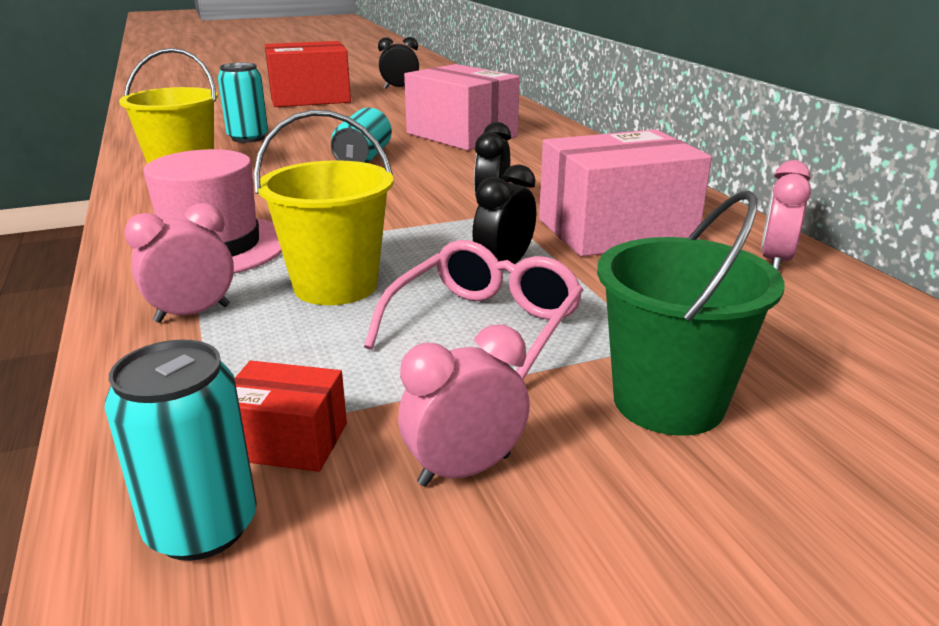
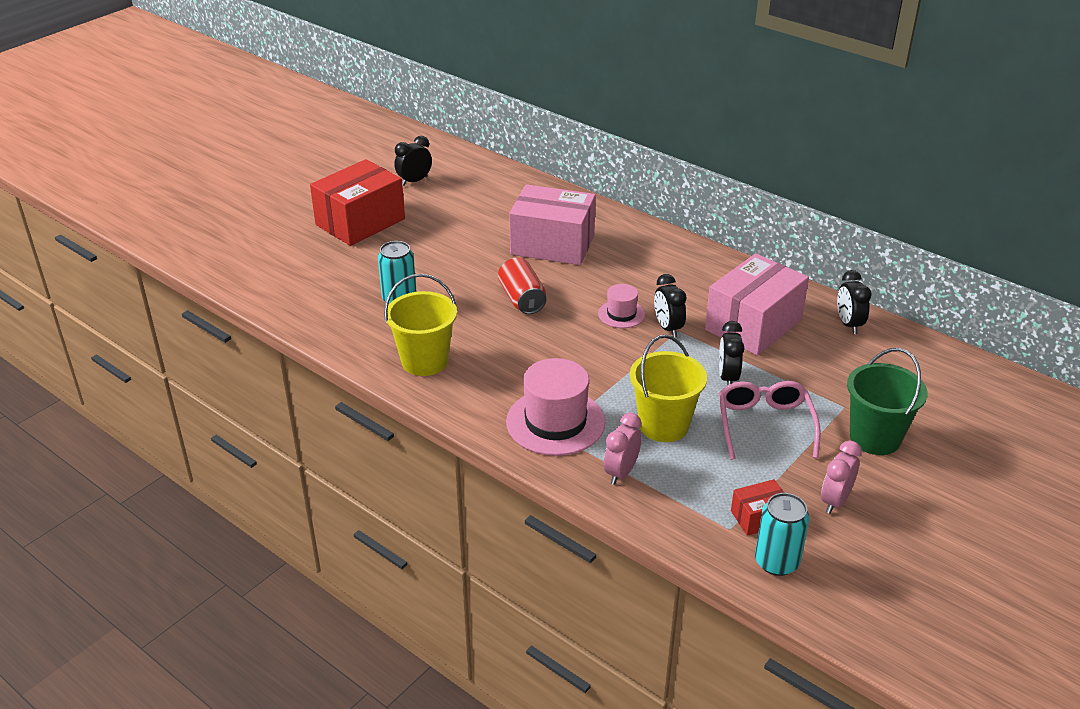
camera: 30 degrees left, 10 degrees up
(363, 159) = (522, 299): turquoise can -> red can
(453, 188) = (621, 314): none -> pink hat
(775, 261) = (848, 324): pink clock -> black clock

